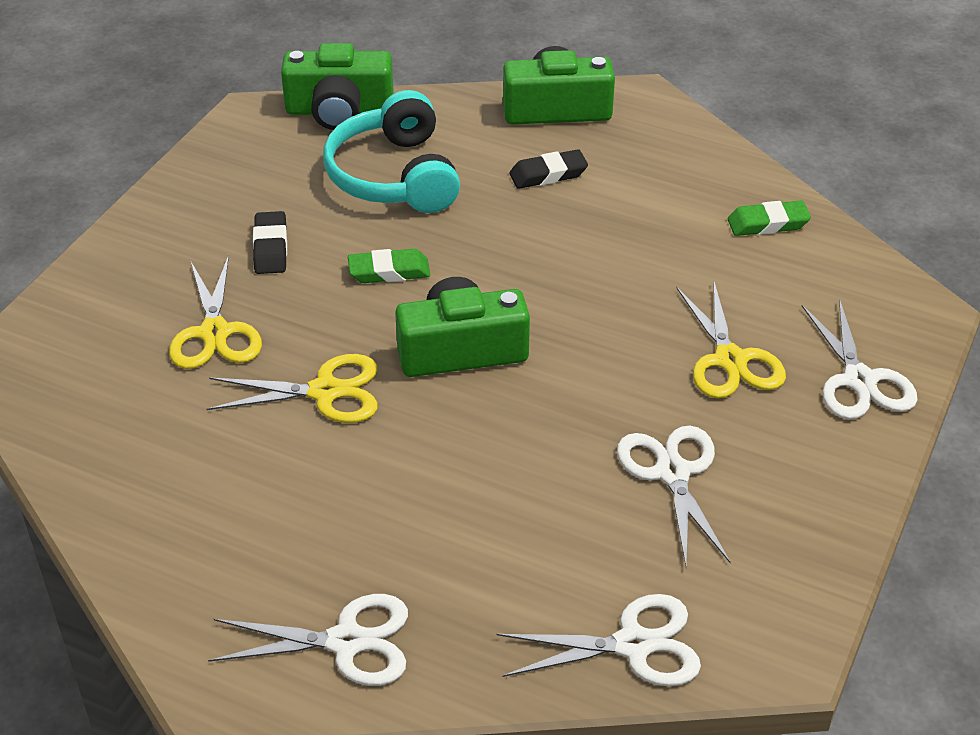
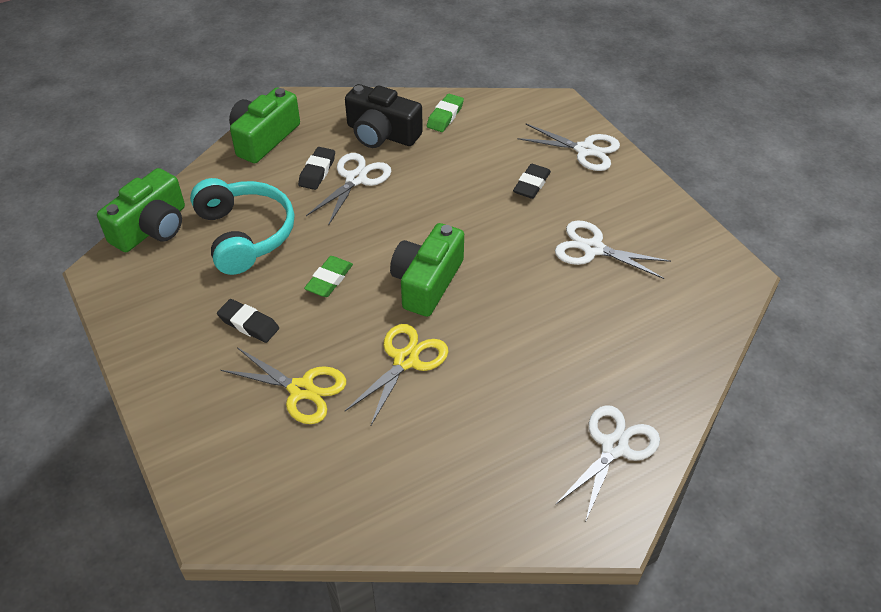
camera: 55 degrees left, 5 degrees up
(394, 176) = (245, 234): turquoise headphones -> turquoise headphones turned 135 degrees counterclockwise
(633, 645) = (697, 326): white scissors -> white scissors (356, 179)
(671, 189) = (382, 134): none -> black camera
(730, 360) = (531, 184): yellow scissors -> black eraser

